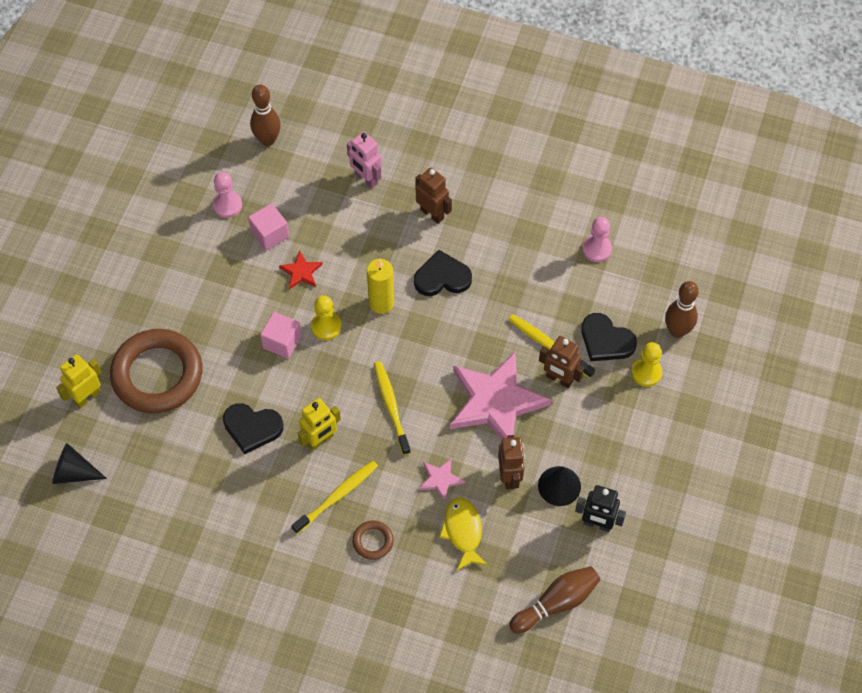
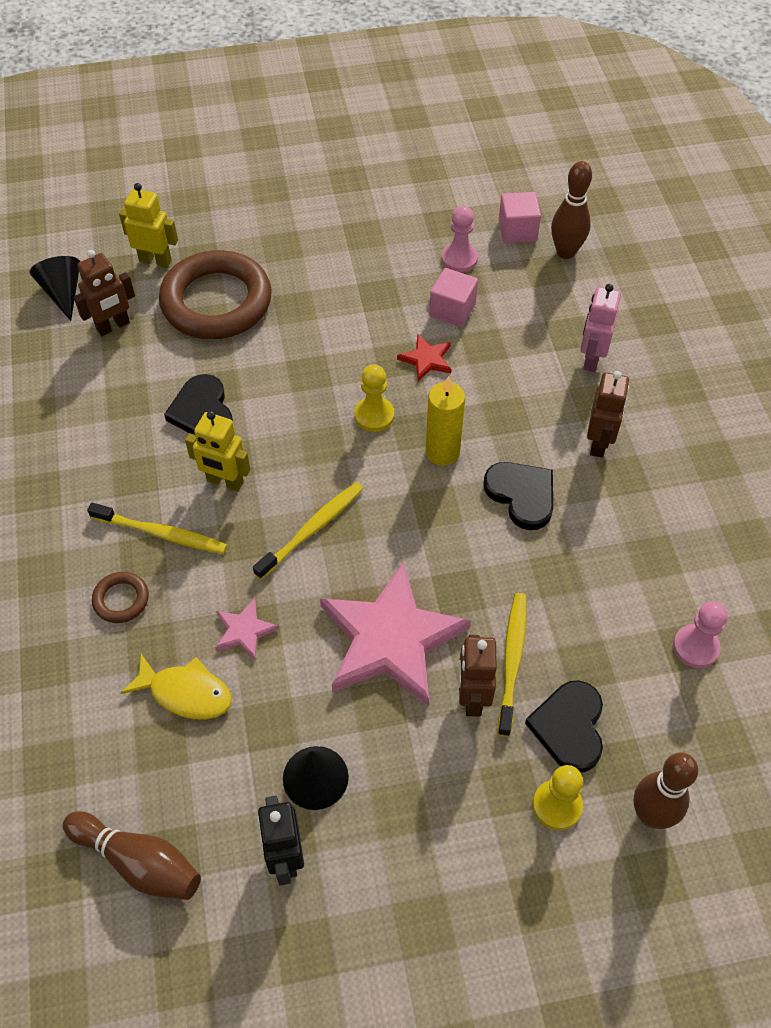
camera: 60 degrees right, 5 degrees down
(282, 342) = (327, 385): pink cube -> pink cube (517, 230)
(463, 532) = (185, 693): yellow fish -> yellow fish turned 60 degrees clockwise
(510, 476) = (294, 709): brown robot -> brown robot (113, 326)

